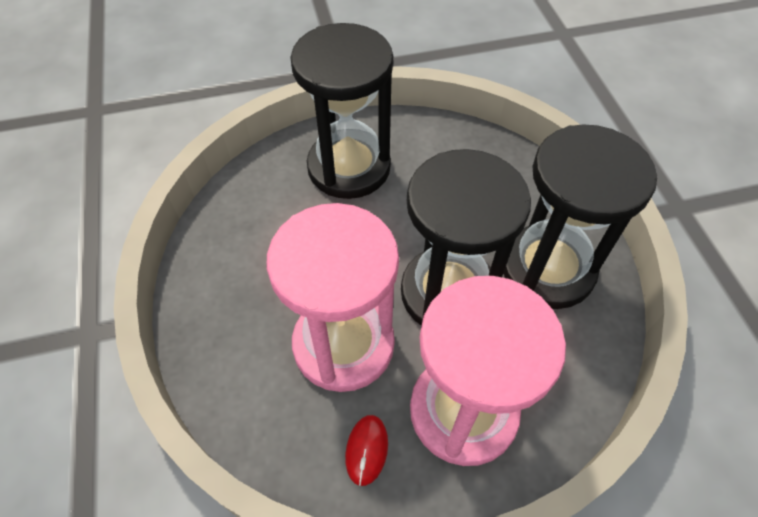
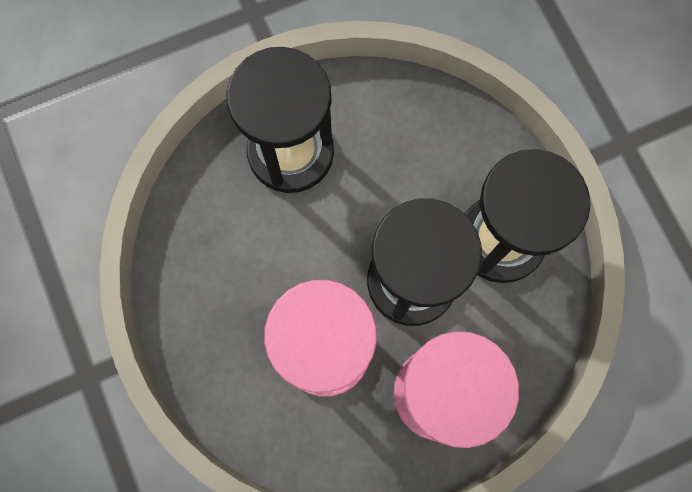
camera: 10 degrees left, 20 degrees up
(366, 450) = (363, 441): red mouse -> none

